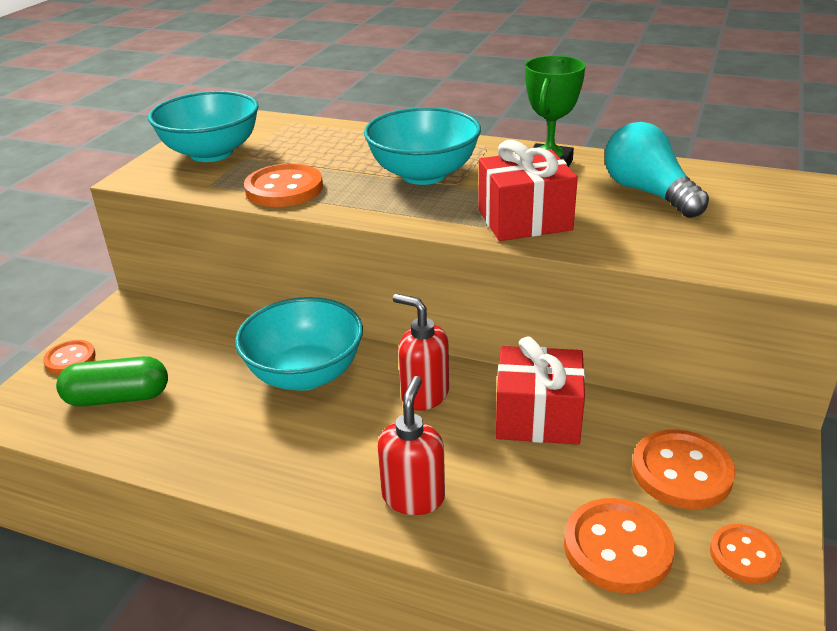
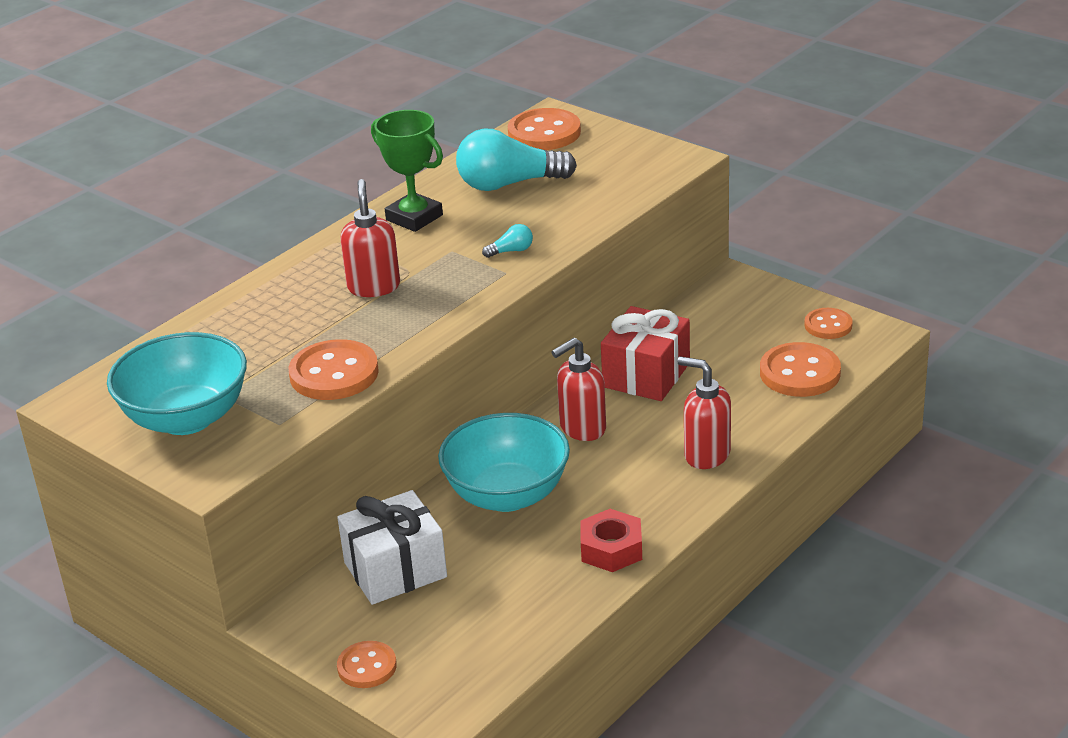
camera: 70 degrees left, 0 degrees up
(118, 398) = (467, 626): green capsule -> none
(192, 341) = (395, 570): none -> white gift
(235, 460) = (611, 549): none -> red nut
(423, 174) = (374, 287): turquoise bowl -> red soap dispenser
(524, 220) = (511, 251): red gift -> turquoise light bulb
(681, 472) = (742, 326): orange button -> orange button (544, 133)

